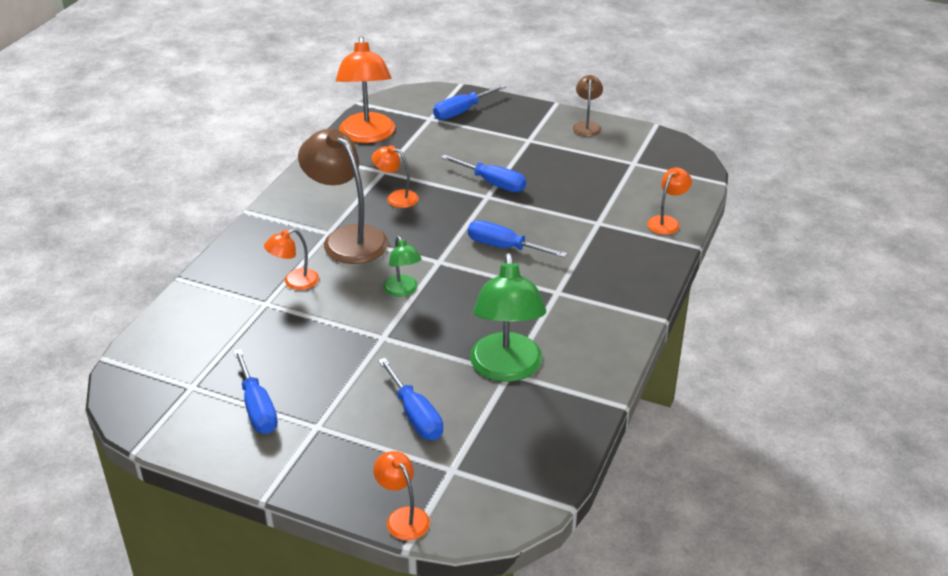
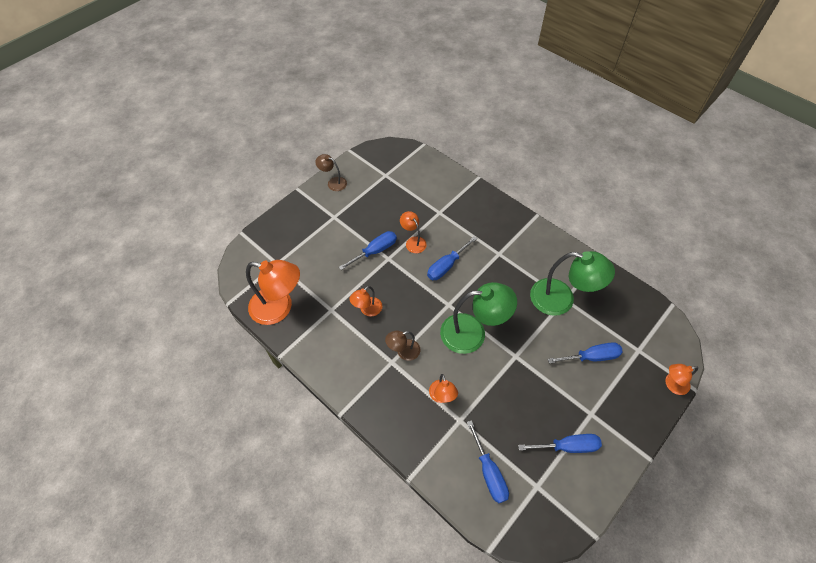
camera: 70 degrees left, 20 degrees up
(347, 238) = (403, 352): brown lamp -> brown lamp, size x0.51
(403, 291) = (472, 333): green lamp -> green lamp, size x1.95
(462, 111) = (278, 242): blue screwdriver -> blue screwdriver (489, 472)
(667, 222) = (451, 181): orange lamp -> orange lamp (413, 241)

